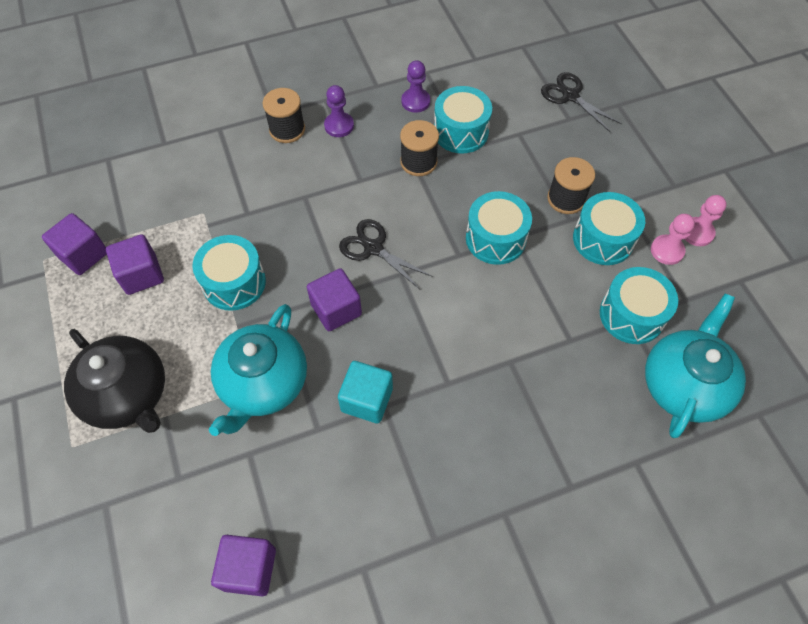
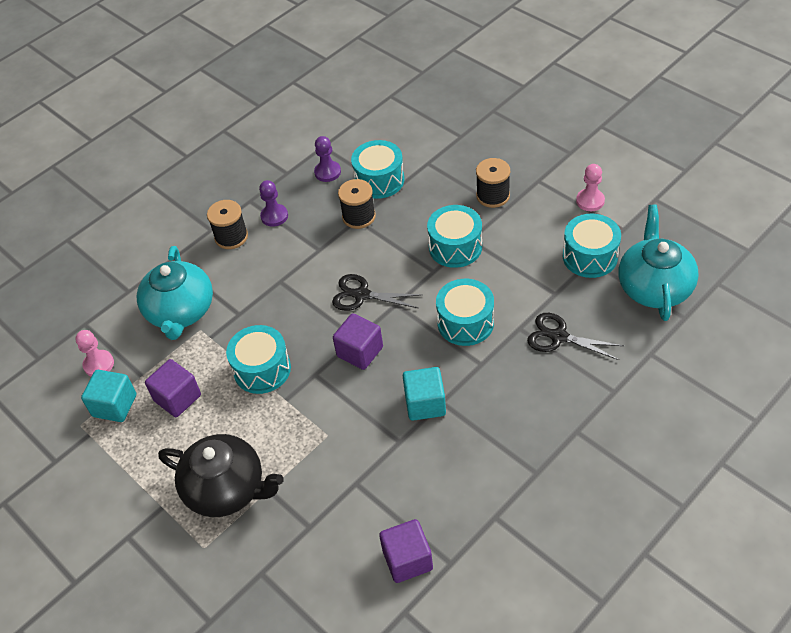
camera: 20 degrees left, 10 degrees down
(83, 255) = (114, 405): purple cube -> turquoise cube
(263, 383) = (335, 430): turquoise teapot -> turquoise teapot (180, 312)
(570, 96) = (451, 119): black scissors -> black scissors (559, 337)
(603, 239) = (538, 213): turquoise drum -> turquoise drum (465, 322)
(697, 232) = (605, 179): pink pawn -> pink pawn (99, 364)

